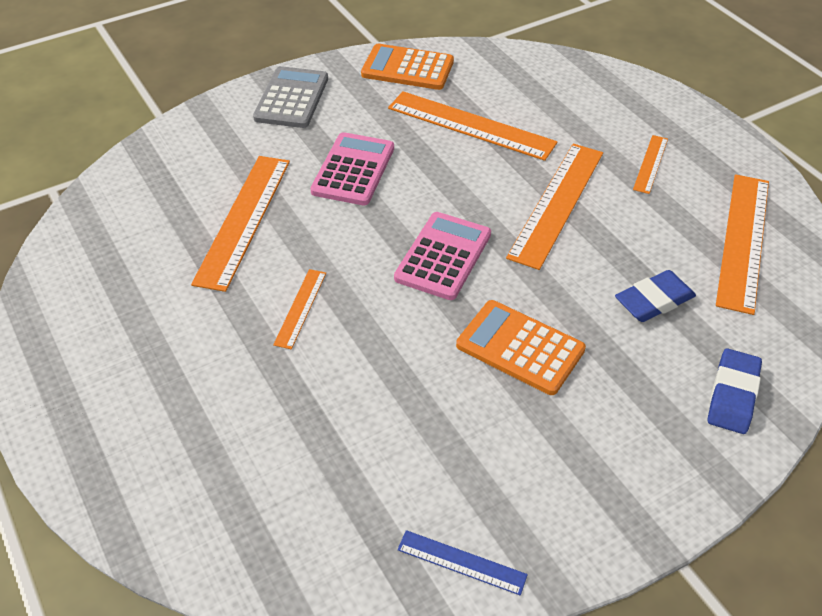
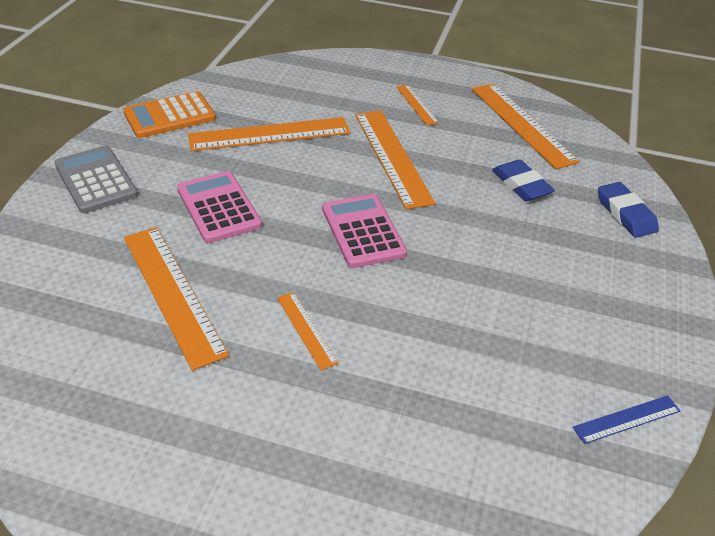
camera: 45 degrees left, 5 degrees down
(520, 348) = (486, 260): orange calculator -> none
(654, 300) = (521, 185): blue eraser -> blue eraser turned 45 degrees counterclockwise

